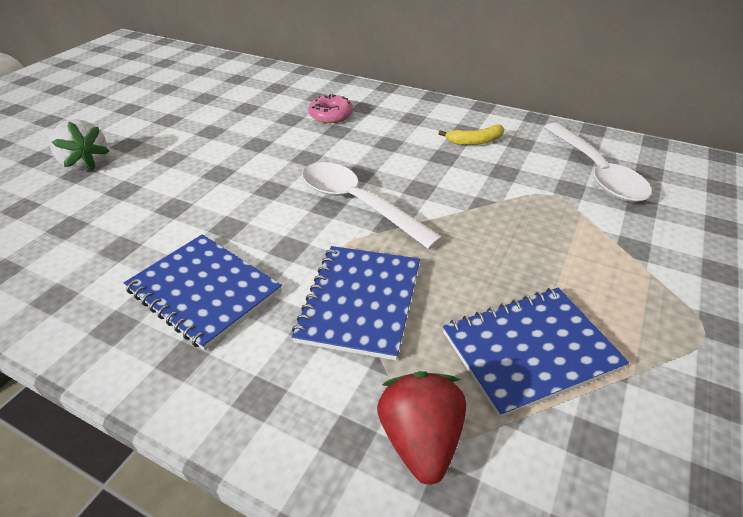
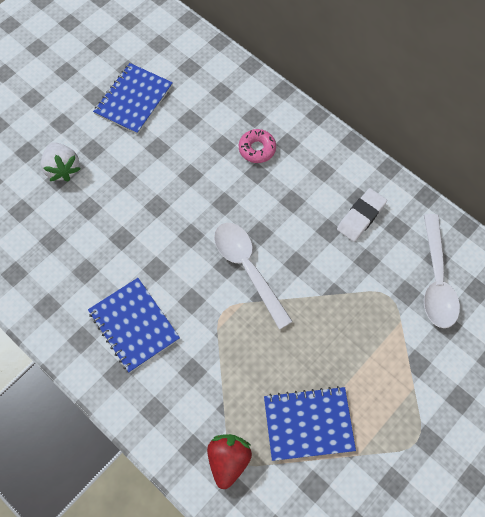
camera: 15 degrees right, 25 degrees up
(360, 302) = (224, 360): blue notebook -> blue notebook (134, 100)
(475, 141) = (361, 217): yellow banana -> white eraser

